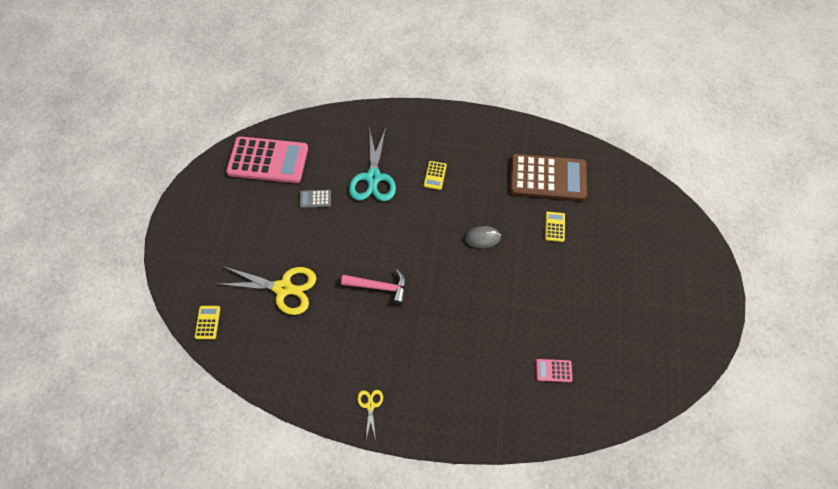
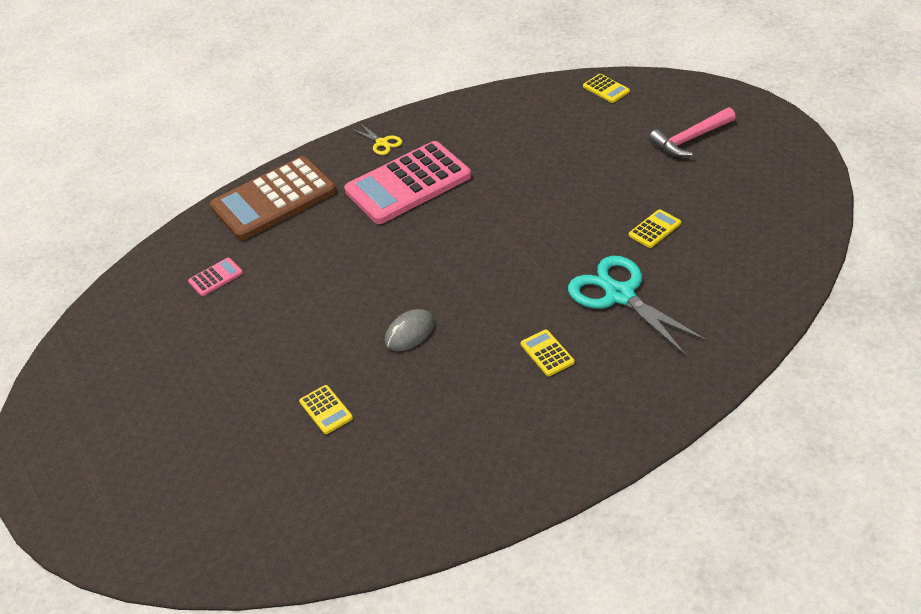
camera: 145 degrees right, 20 degrees down
(268, 160) = (766, 221): pink calculator -> pink calculator (408, 184)
(283, 288) = (573, 150): yellow scissors -> none
(315, 199) = (655, 229): grey calculator -> yellow calculator
(379, 287) = (477, 214): pink hammer -> pink hammer (690, 139)
(547, 178) = (389, 464): brown calculator -> brown calculator (274, 199)

